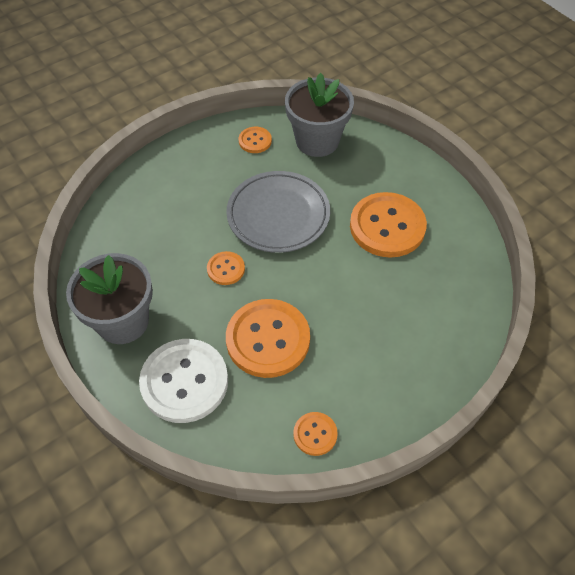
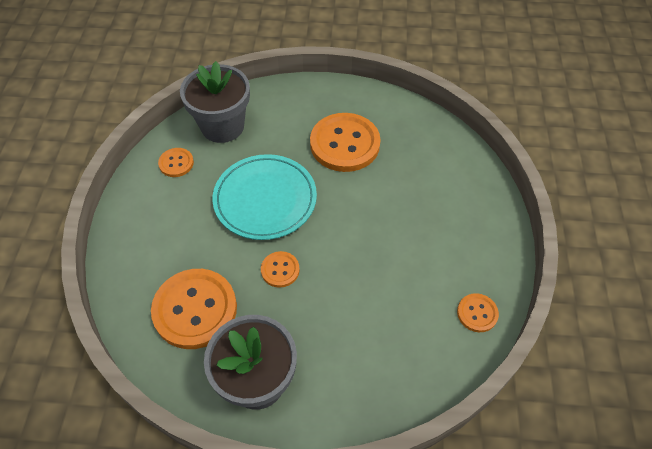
camera: 50 degrees left, 0 degrees up
(184, 382) = (358, 372): white button -> none
(268, 339) = (371, 287): orange button -> orange button (195, 309)
(278, 215) = (265, 200): grey plate -> turquoise plate

